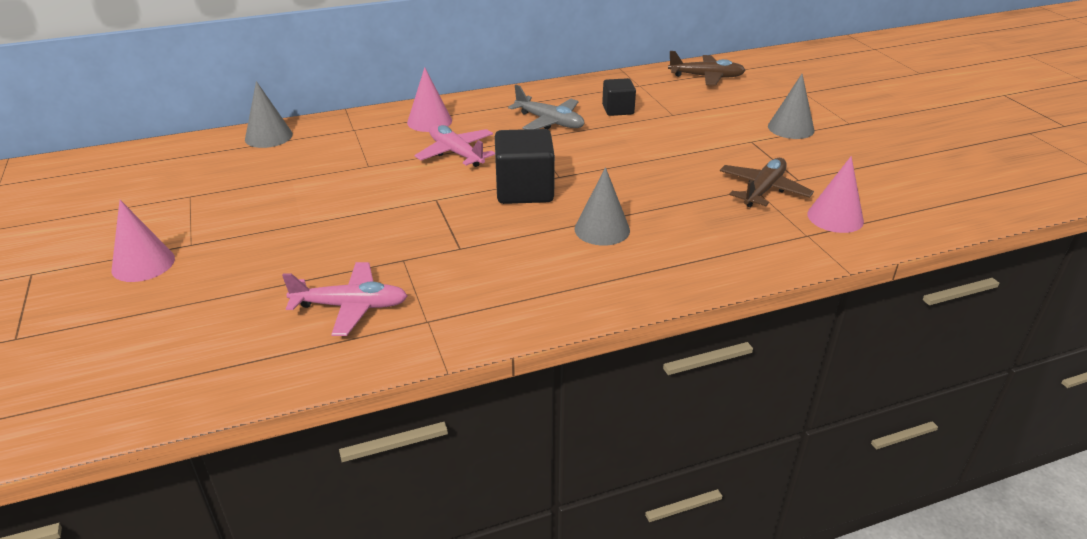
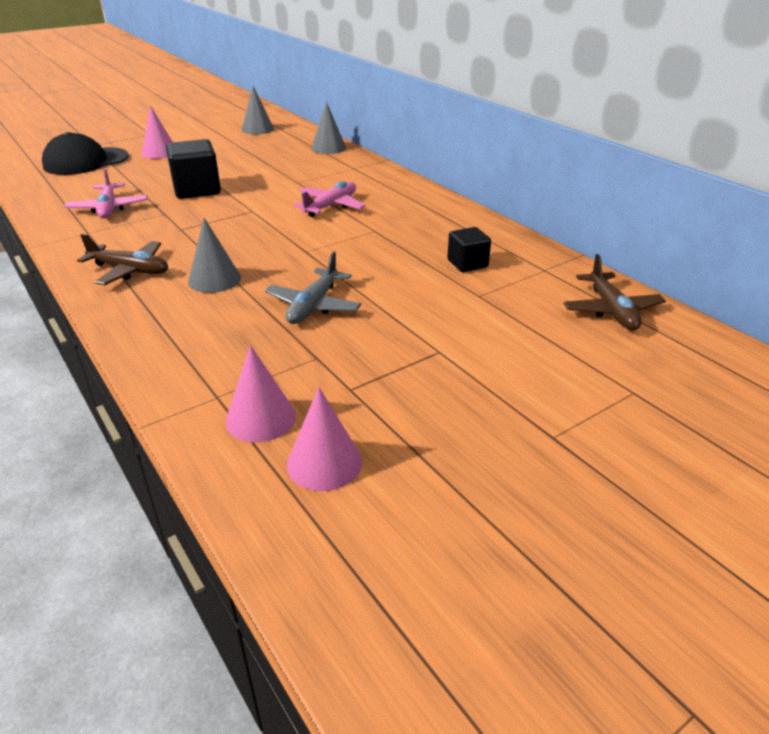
camera: 75 degrees right, 0 degrees up
(108, 340) = (86, 161): none -> black cap
(429, 121) = (384, 189): pink cone -> pink cone (324, 463)
(524, 190) = (275, 240): black cube -> black cube (197, 190)
(549, 122) = (415, 234): grey plane -> grey plane (313, 306)
(763, 190) = (314, 363): brown plane -> brown plane (130, 270)
(791, 128) = (497, 381): grey cone -> grey cone (257, 129)

